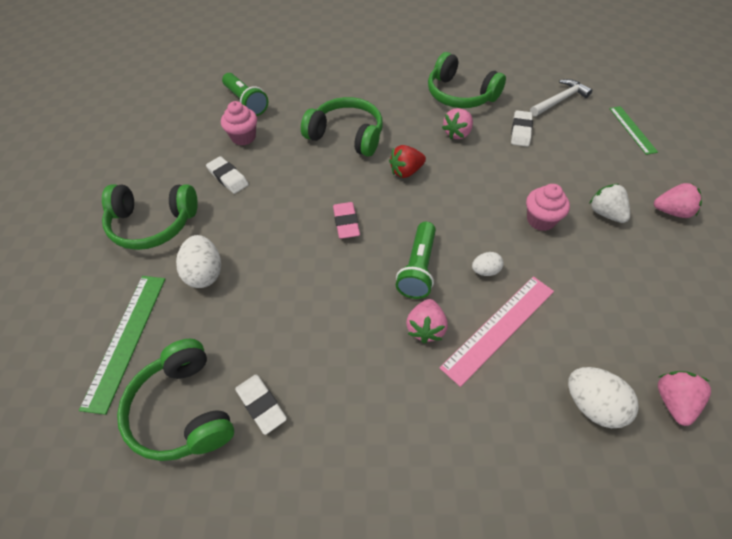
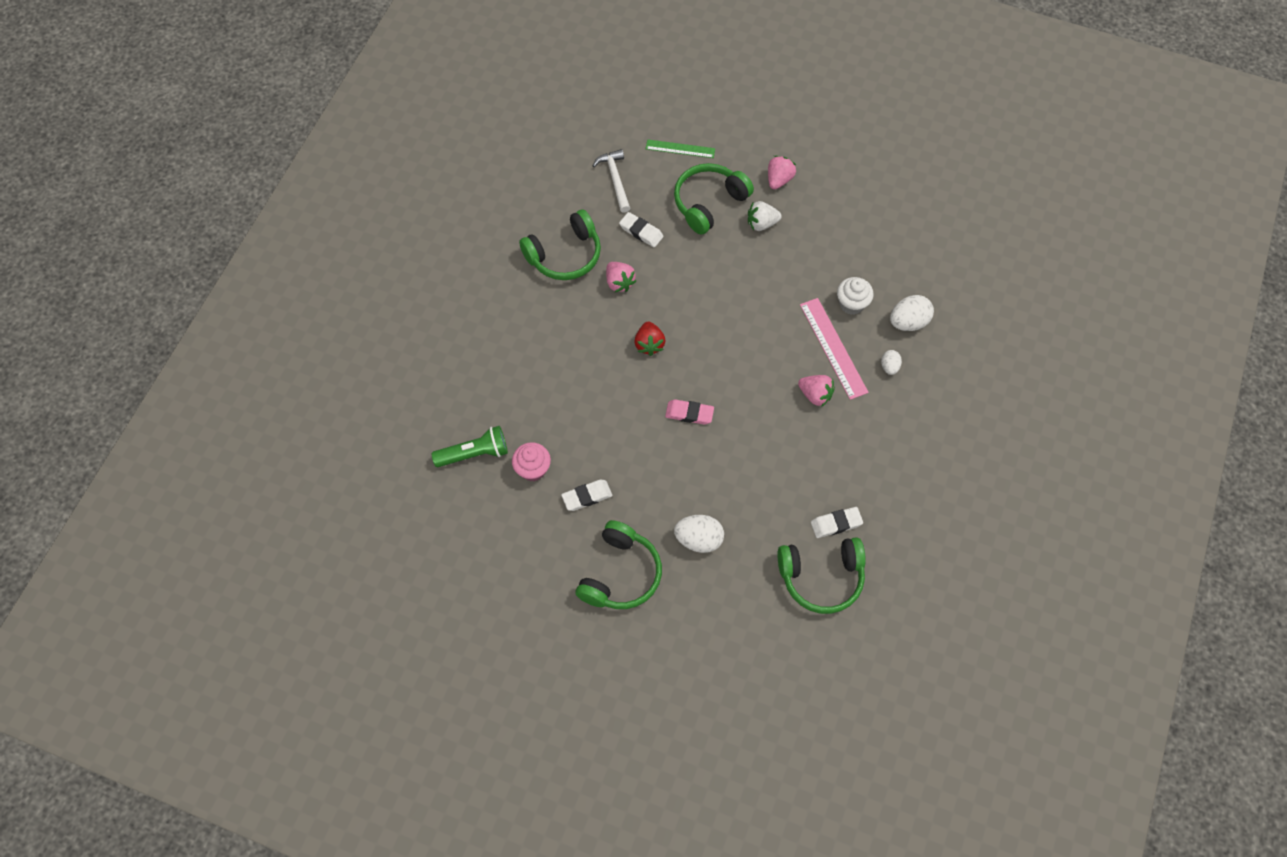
camera: 70 degrees left, 10 degrees up
(126, 339) = (743, 611): green ruler -> none
(346, 135) = (576, 376): green headphones -> green headphones (709, 203)
(418, 268) = (760, 378): green flashlight -> none
(485, 271) = (781, 333): white egg -> white egg (889, 367)
(541, 220) = (749, 271): pink cupcake -> none
(571, 329) = (851, 304): none -> white cupcake
(673, 402) = (922, 277): pink strawberry -> none

